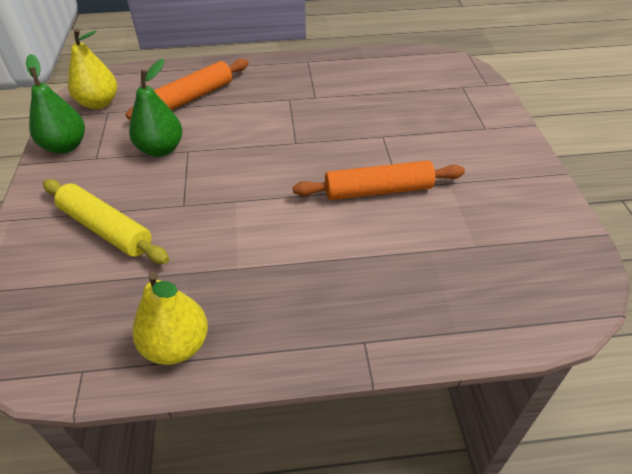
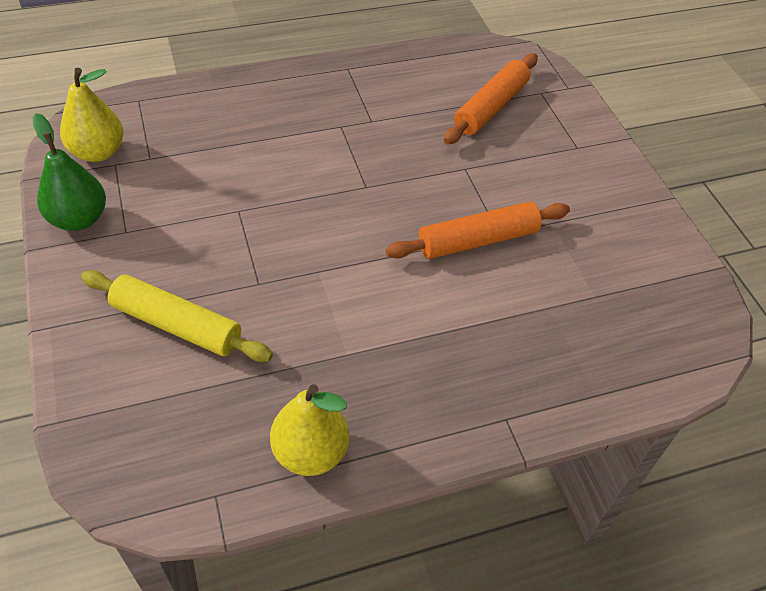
camera: 15 degrees left, 5 degrees up
(161, 149) = (204, 211): green pear -> none
(192, 97) = (218, 133): orange rolling pin -> orange rolling pin (490, 107)

